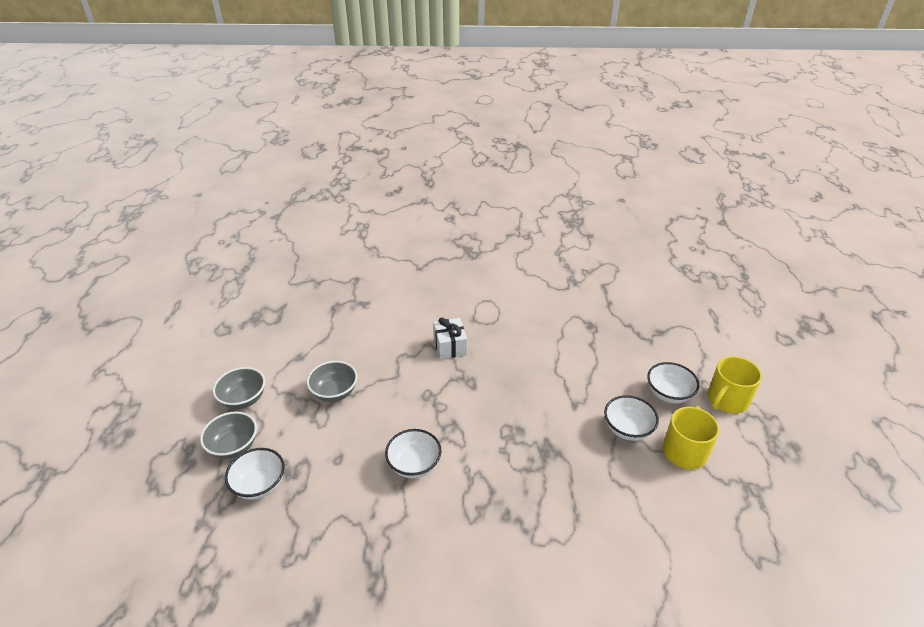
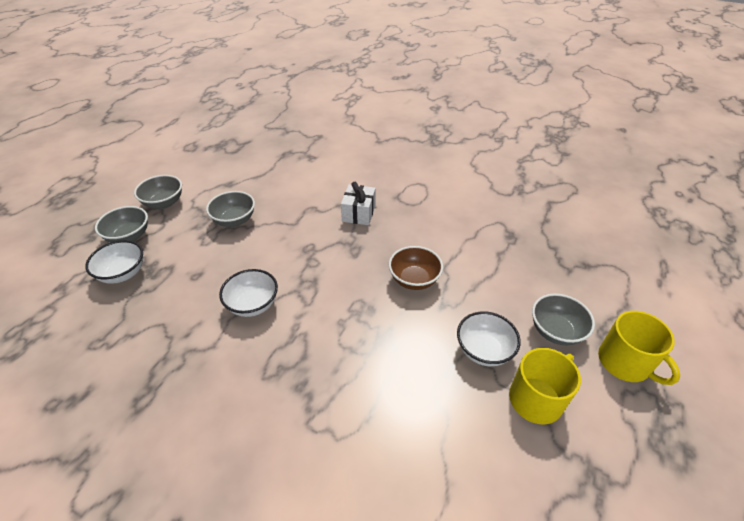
camera: 25 degrees right, 5 degrees up
(538, 391) = (414, 280): none -> brown bowl
(668, 394) = (555, 331): white bowl -> grey bowl
(726, 400) = (625, 362): yellow mug -> yellow mug turned 105 degrees counterclockwise

